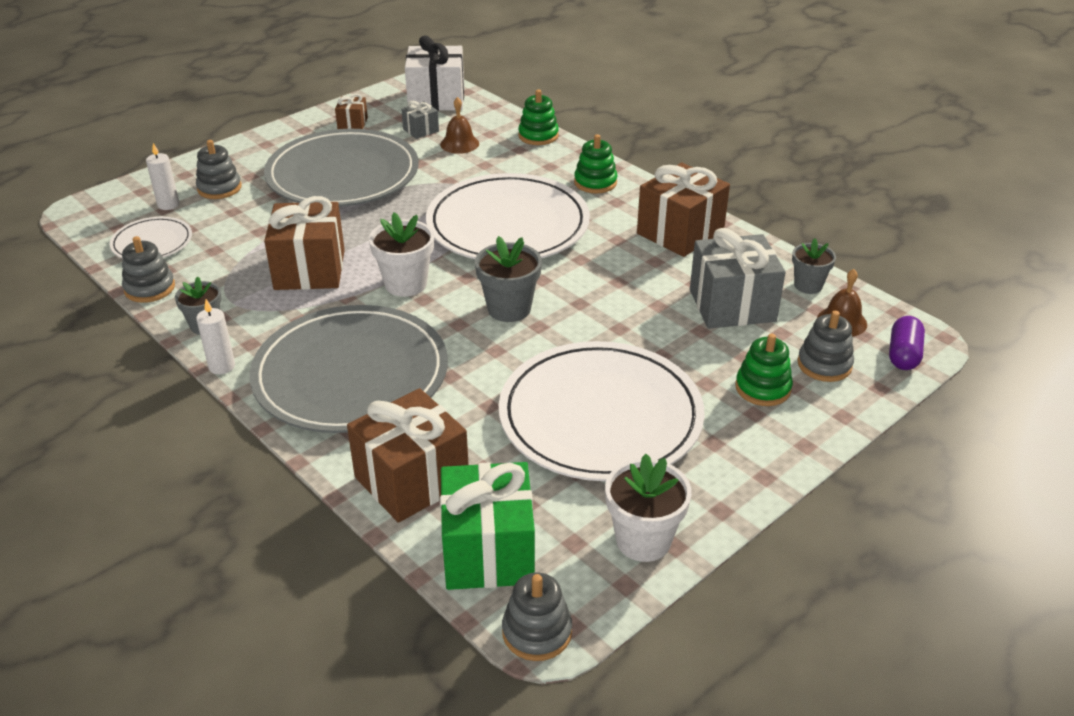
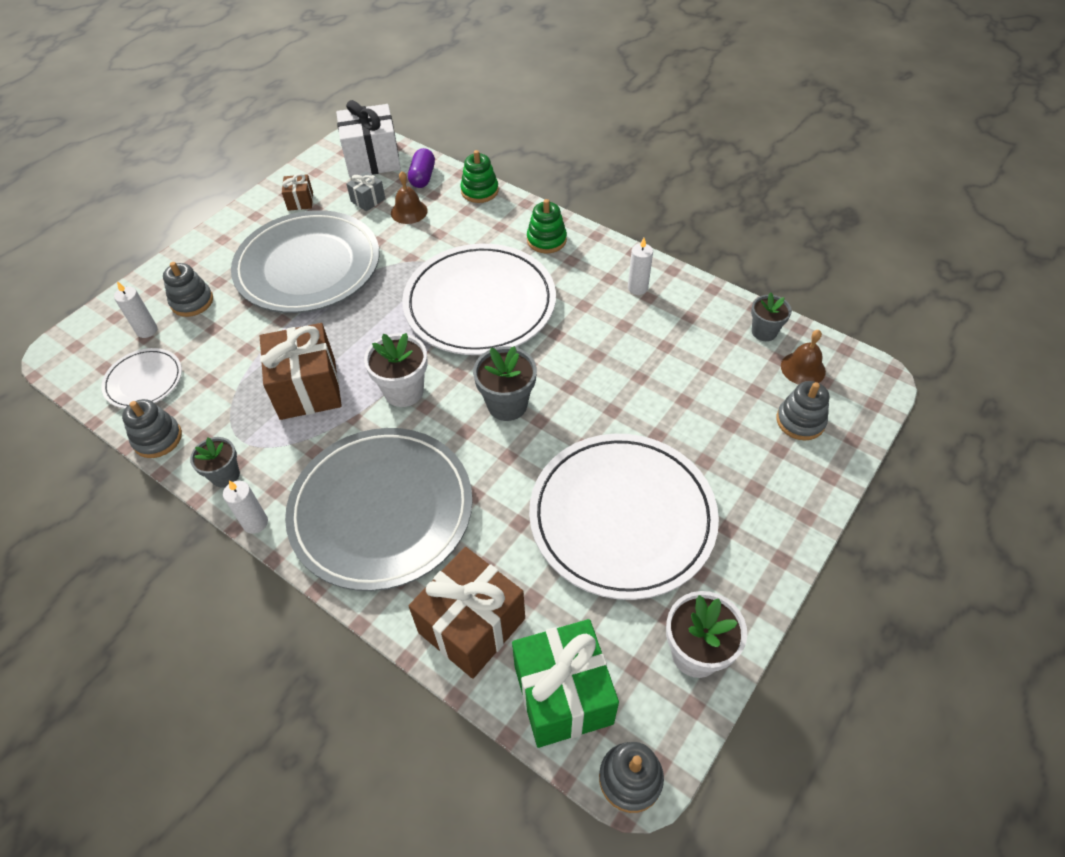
camera: 10 degrees left, 15 degrees up
(680, 232) = (637, 288): brown gift -> white candle
(732, 305) = (704, 366): grey gift -> none
(763, 388) = (754, 458): green stacking toy -> none
(903, 355) = (863, 397): purple capsule -> purple capsule (423, 177)

